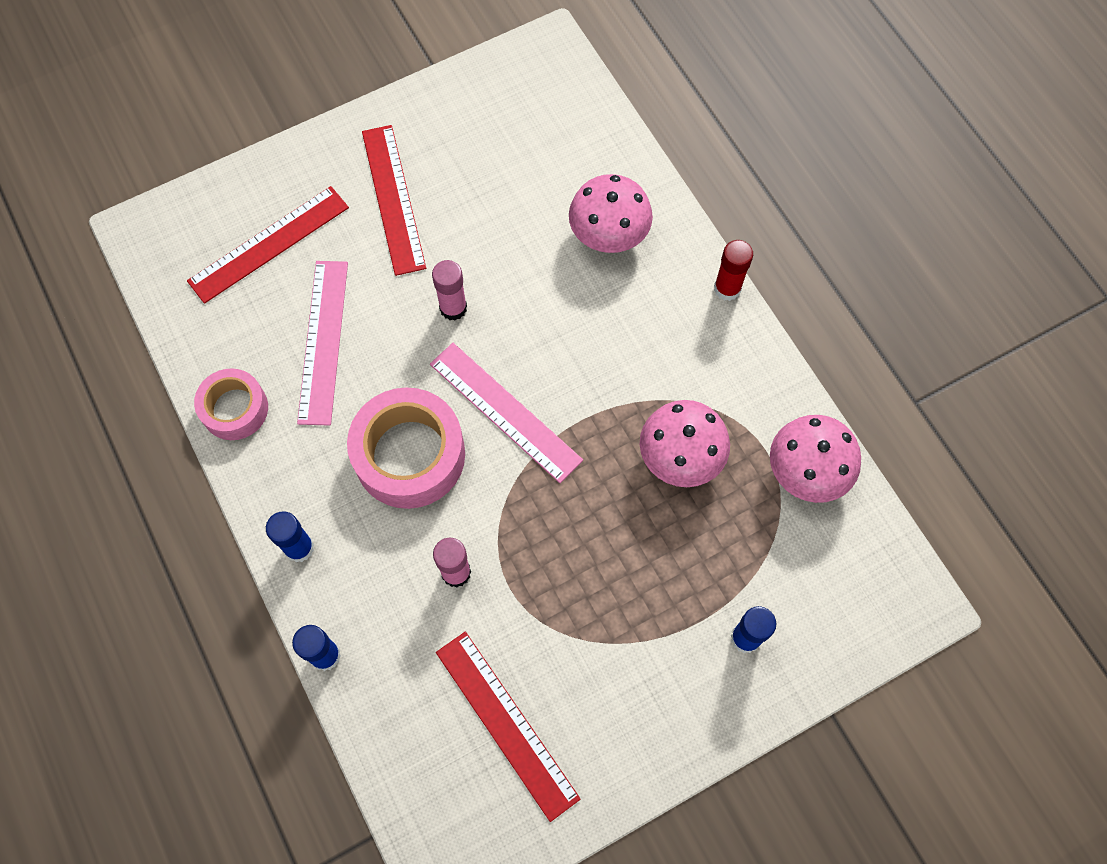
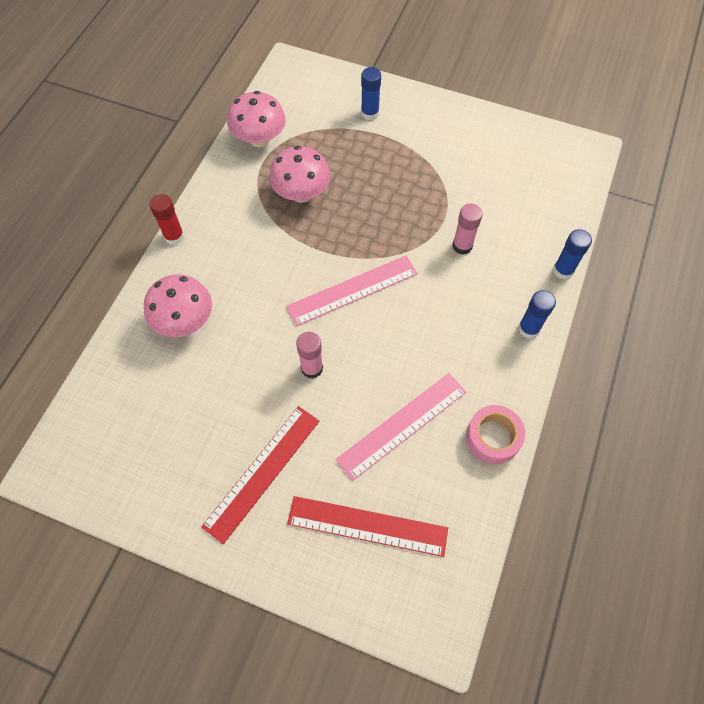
camera: 130 degrees left, 5 degrees down
(409, 455) = (424, 317): pink tape -> none
(505, 411) = (352, 290): pink ruler -> pink ruler turned 60 degrees clockwise
(506, 724) = (507, 174): red ruler -> none

